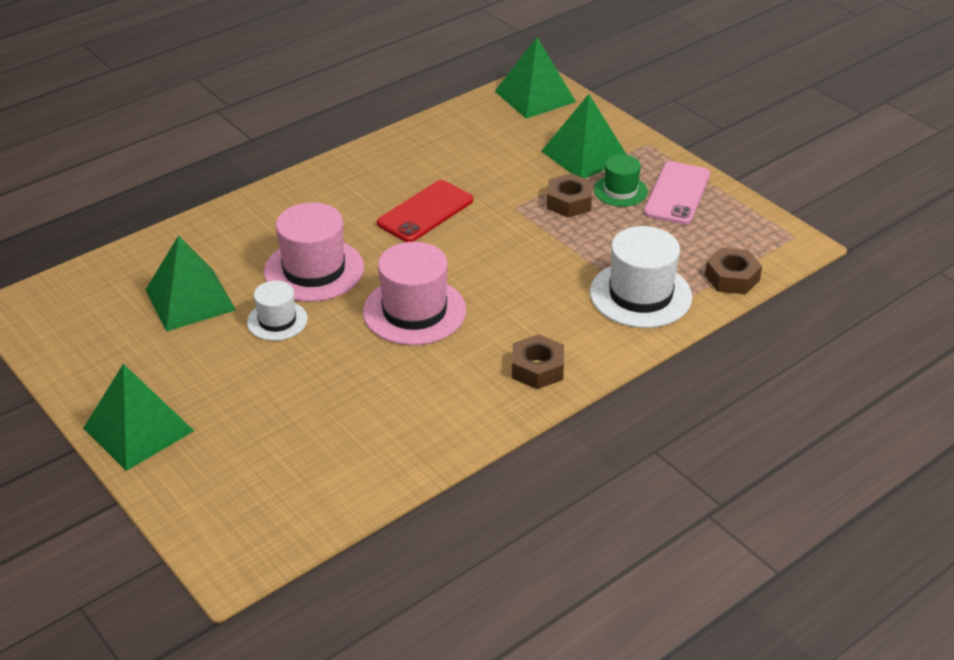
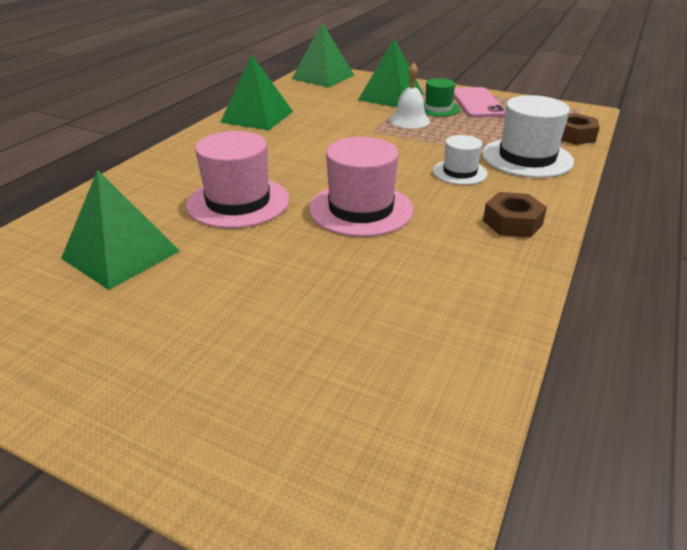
camera: 25 degrees left, 5 degrees down
(138, 429) = (131, 408): green pyramid -> green pyramid (257, 116)
(277, 320) = (232, 248): white hat -> white hat (459, 172)
(425, 212) = (304, 146): red phone -> none
(569, 202) = (409, 120): brown nut -> white bell

